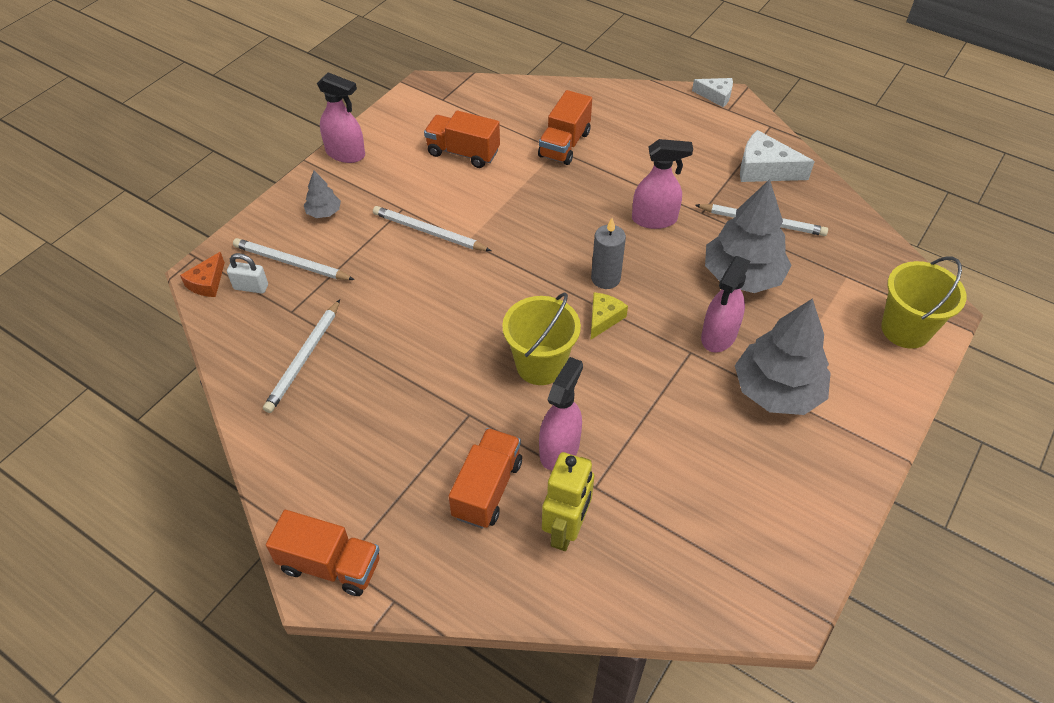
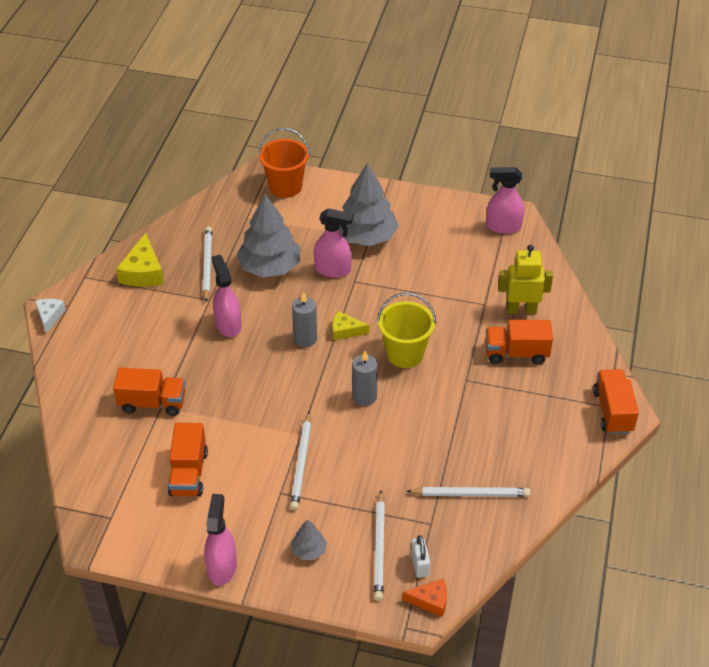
camera: 110 degrees left, 5 degrees down
(491, 307) = (364, 397): none -> grey candle
(559, 449) = (467, 327): pink spray bottle -> pink spray bottle (503, 226)
(765, 169) = (143, 272): white cheese -> yellow cheese
(905, 329) = (285, 187): yellow bucket -> orange bucket

